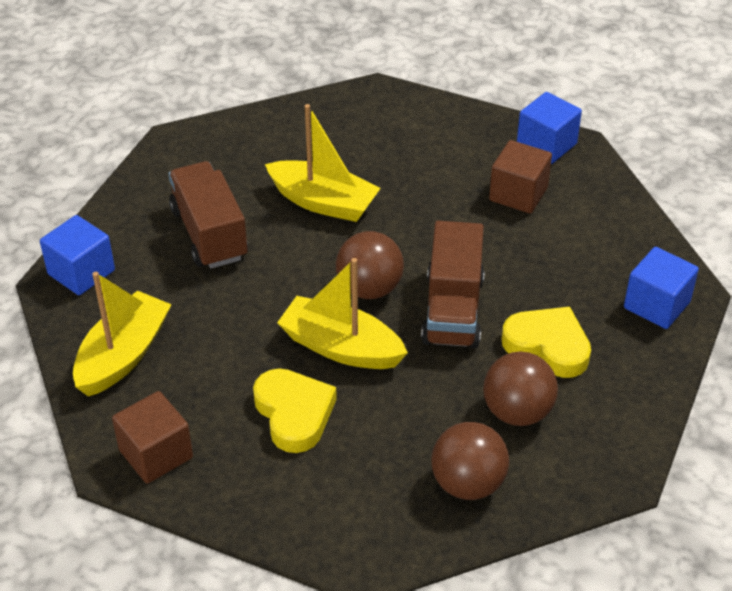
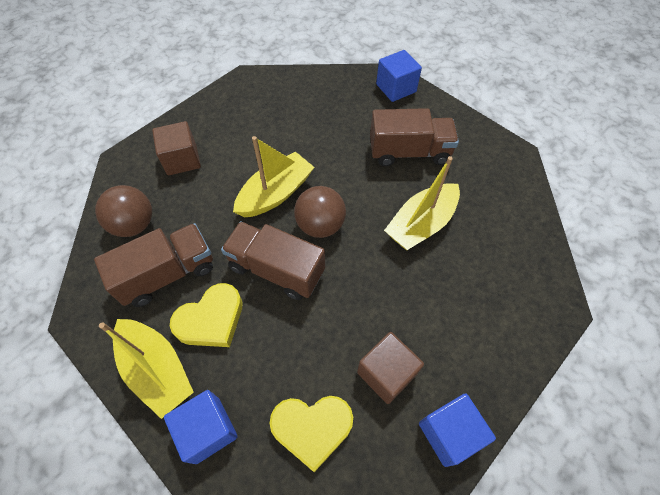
camera: 110 degrees right, 15 degrees up
(123, 355) = (320, 94): yellow boat -> yellow boat (157, 370)
(156, 454) = (244, 95): brown cube -> brown cube (182, 160)
(294, 413) = (237, 157): yellow heart -> yellow heart (312, 428)
(517, 412) = (167, 274): brown ball -> brown truck

